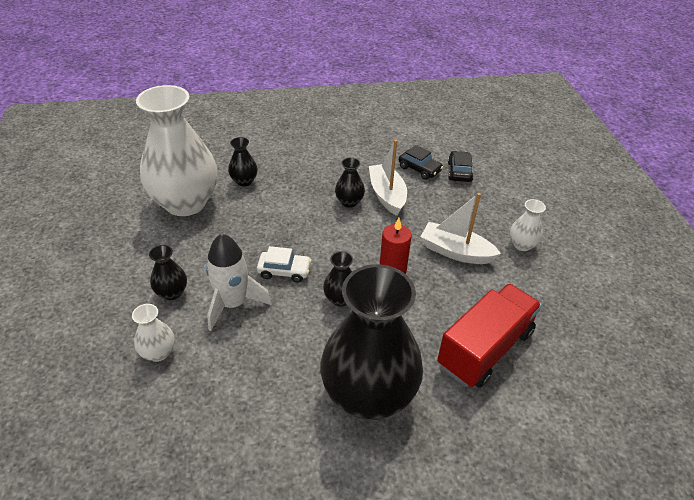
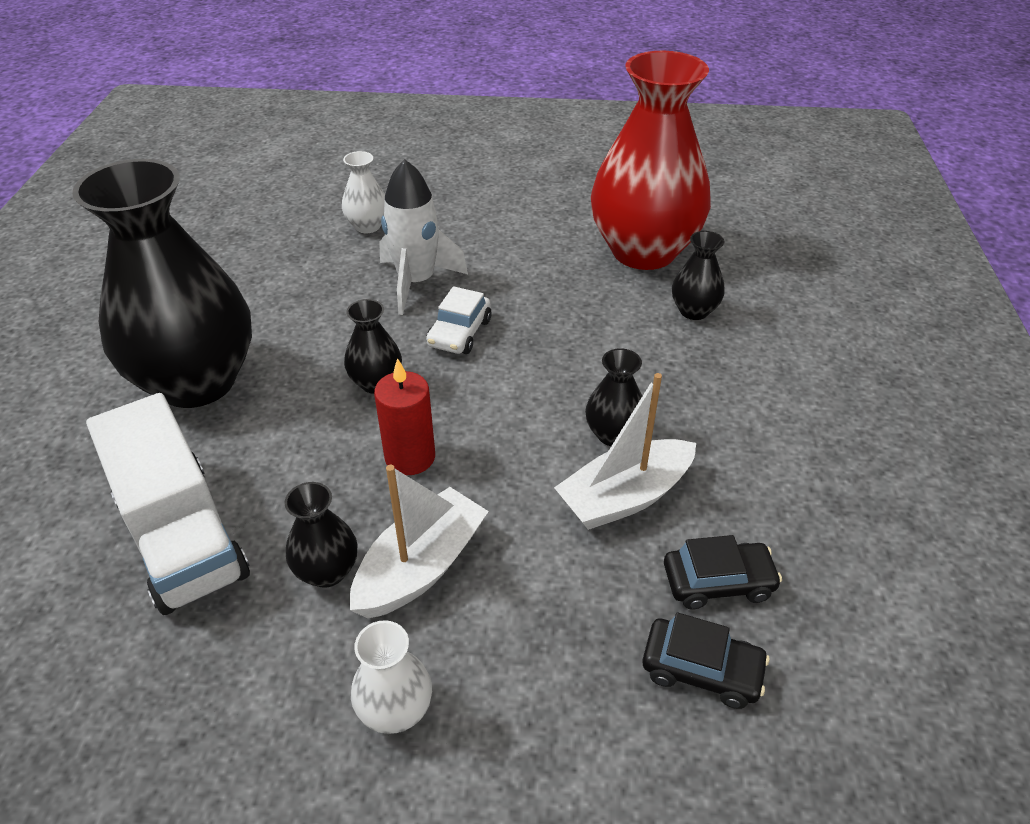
camera: 105 degrees right, 0 degrees up
(172, 293) = (459, 236): black vase -> black vase (327, 571)
(185, 203) = (643, 251): white vase -> red vase
(387, 195) = (625, 497): white boat -> white boat turned 150 degrees clockwise
(419, 169) = (718, 582): black car -> black car turned 150 degrees counterclockwise
(485, 349) = (181, 536): red truck -> white truck

